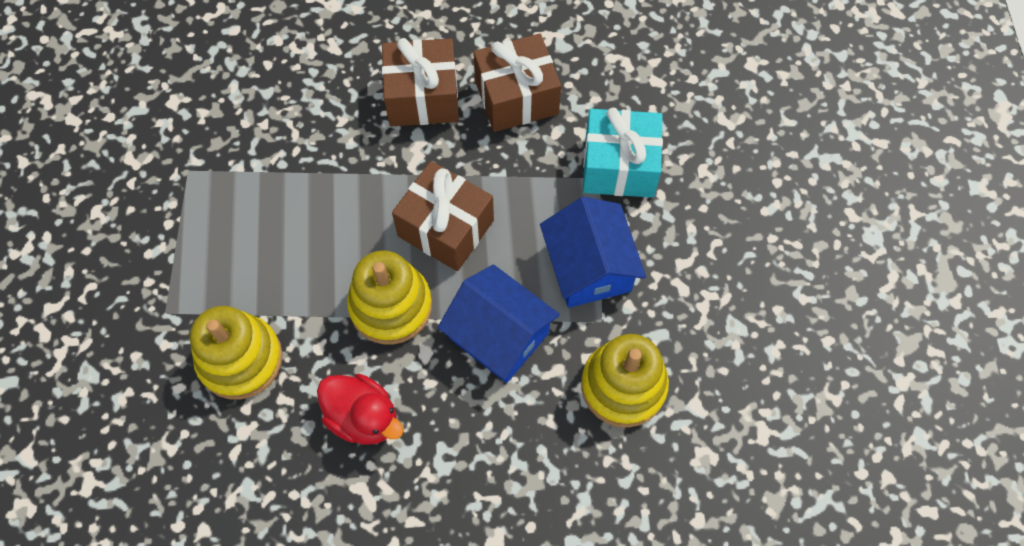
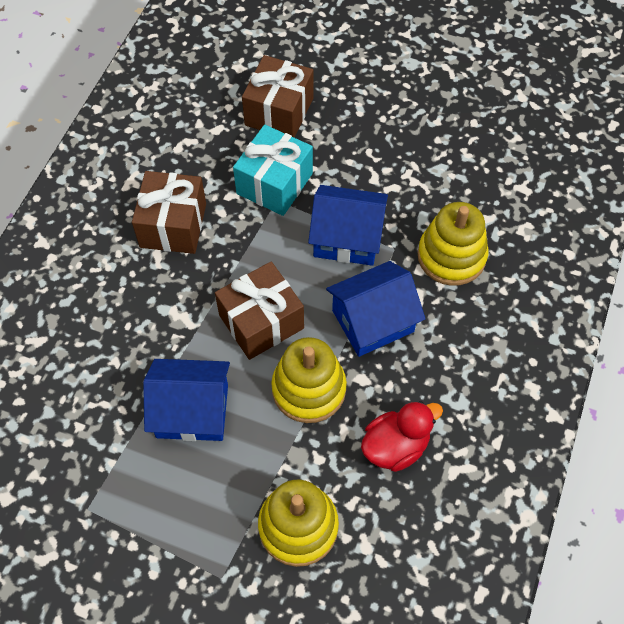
camera: 65 degrees left, 5 degrees down
(320, 211) = (192, 411): none -> blue house
(423, 97) = (131, 291): brown gift -> brown gift (279, 112)

